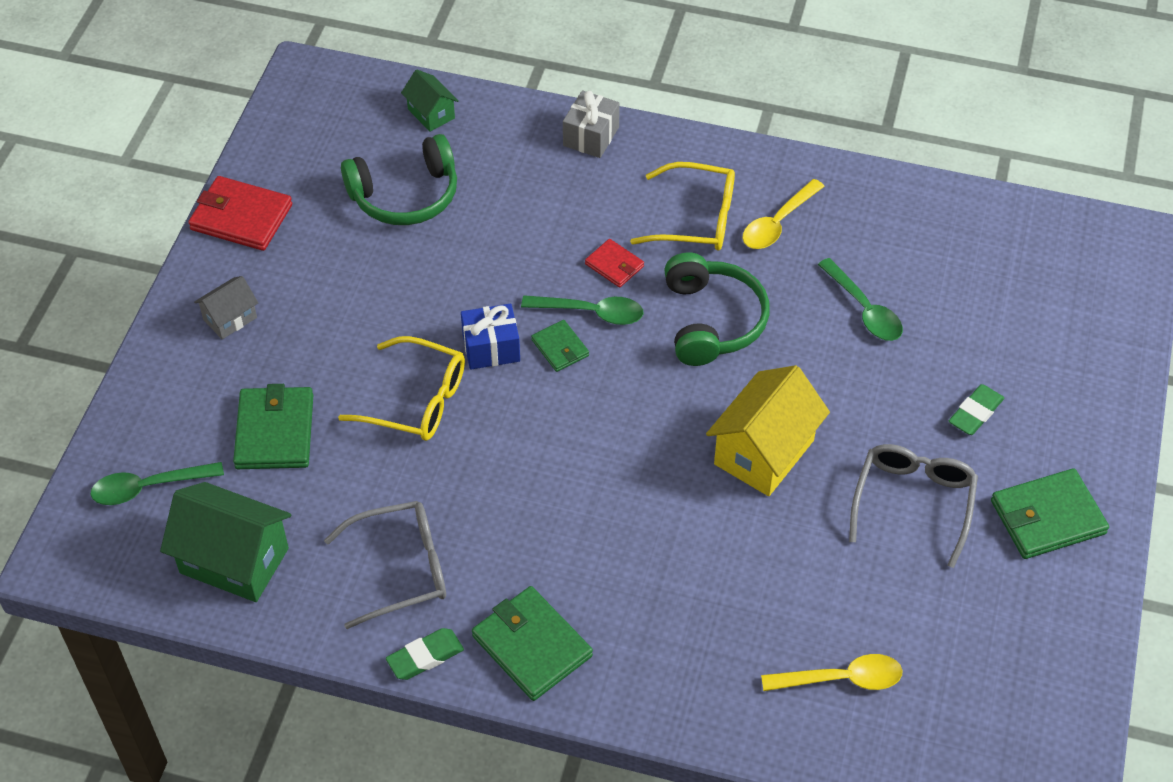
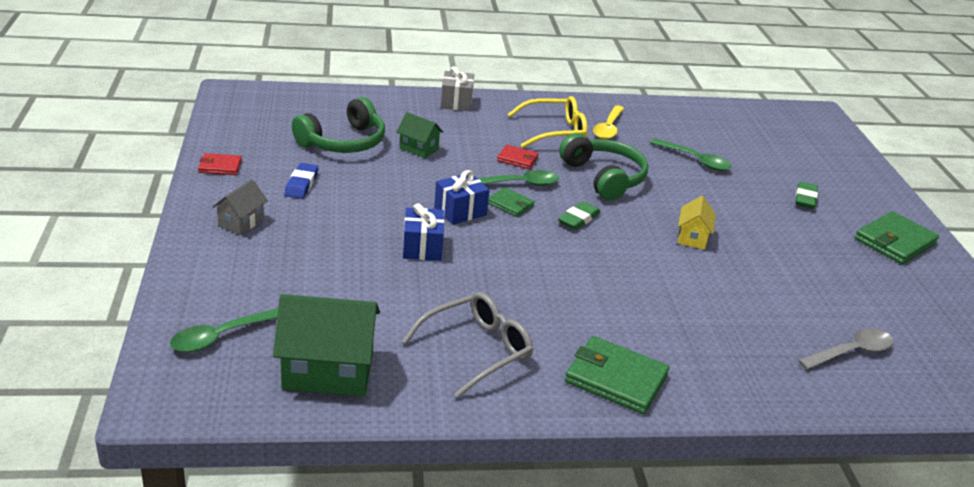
camera: 25 degrees left, 20 degrees down
(241, 217) = (220, 166): red wallet -> red wallet, size x0.56
(274, 431) = (317, 282): green wallet -> none
(323, 265) = (301, 184): none -> blue eraser
(416, 400) = (422, 247): yellow glasses -> blue gift
(425, 657) = (535, 404): green eraser -> green eraser (578, 219)
(431, 113) = (337, 102): green house -> green house (419, 149)
(764, 452) = (692, 237): yellow house -> yellow house, size x0.54
(841, 679) = (851, 352): yellow spoon -> grey spoon
(913, 503) = (809, 248): grey glasses -> none

